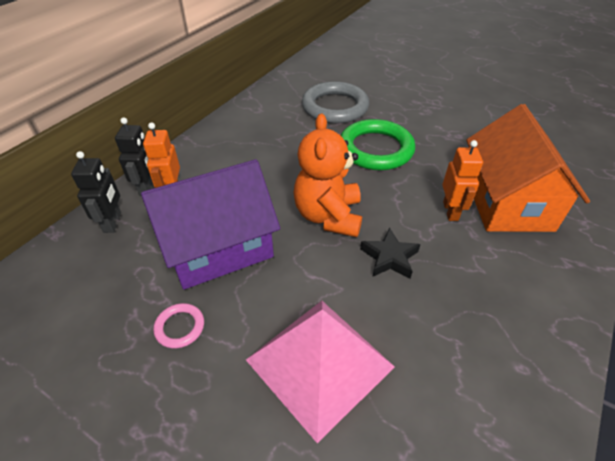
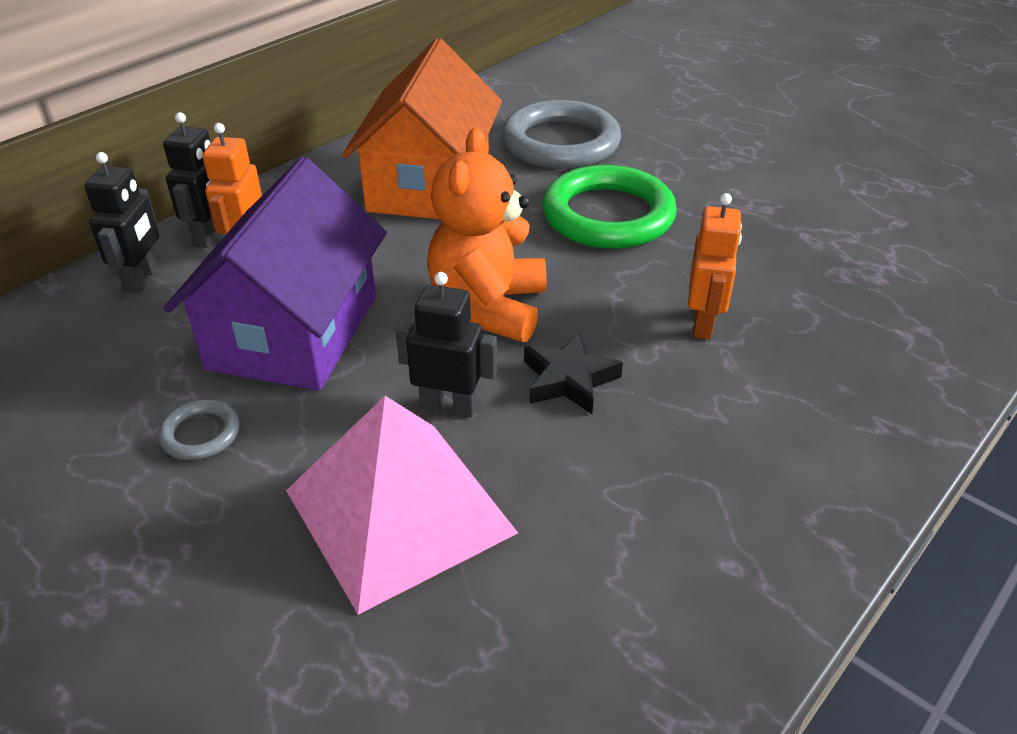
camera: 10 degrees right, 5 degrees down
(180, 327) = (200, 434): pink ring -> grey ring
(218, 247) = (294, 332): purple house -> purple house turned 60 degrees counterclockwise
(326, 285) = (449, 406): none -> black robot
(507, 202) = (811, 320): orange house -> orange house (429, 185)

